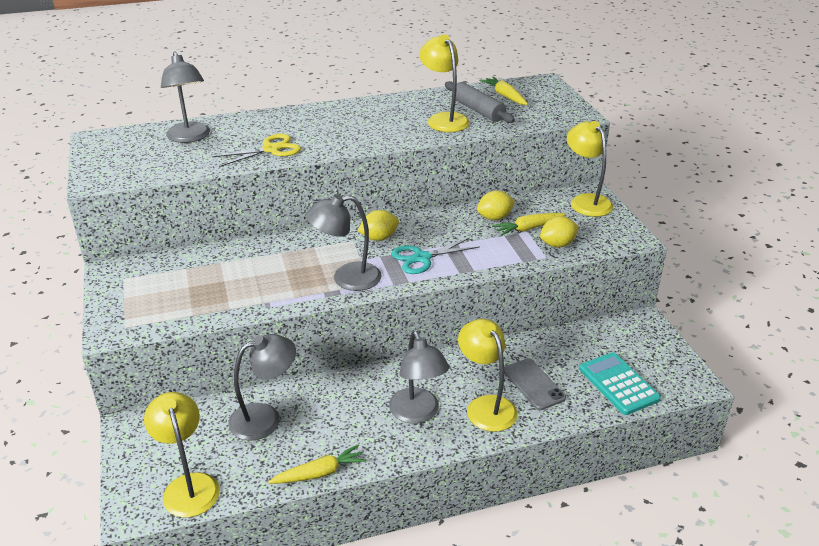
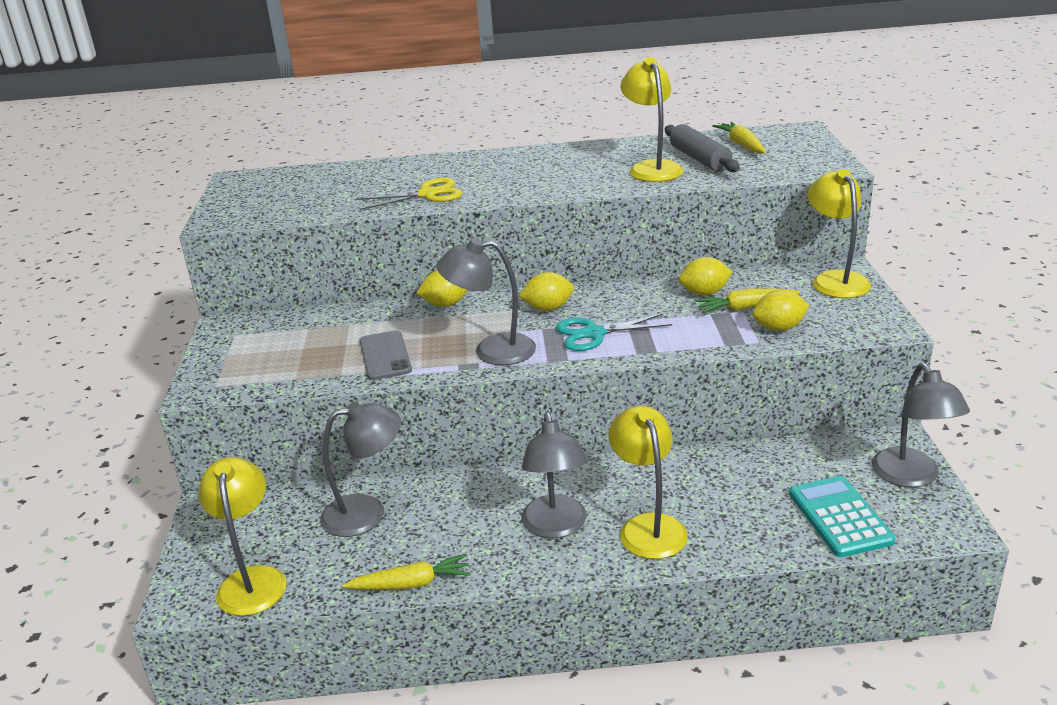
camera: 15 degrees right, 5 degrees down
(190, 137) = (340, 180): grey lamp -> grey lamp (911, 477)
(295, 239) = (446, 304): none -> yellow lemon
(533, 384) = (720, 506): grey phone -> grey phone (385, 356)

